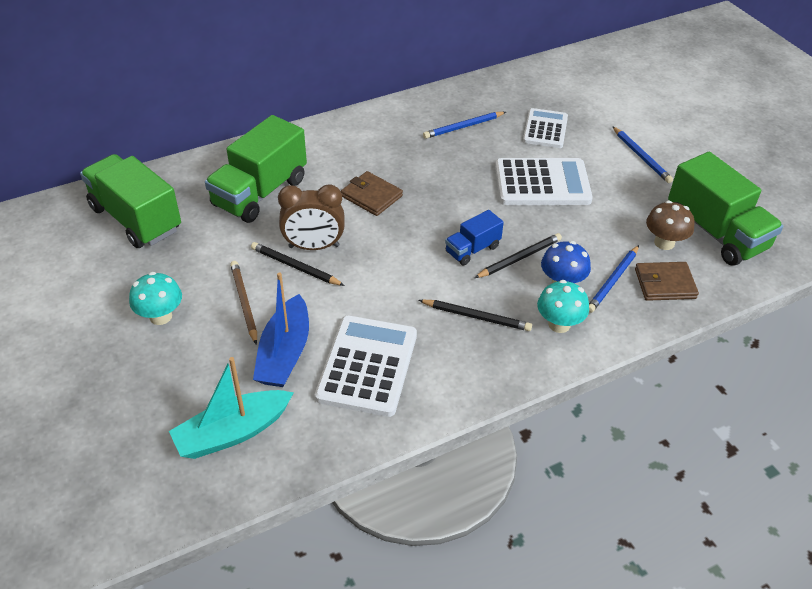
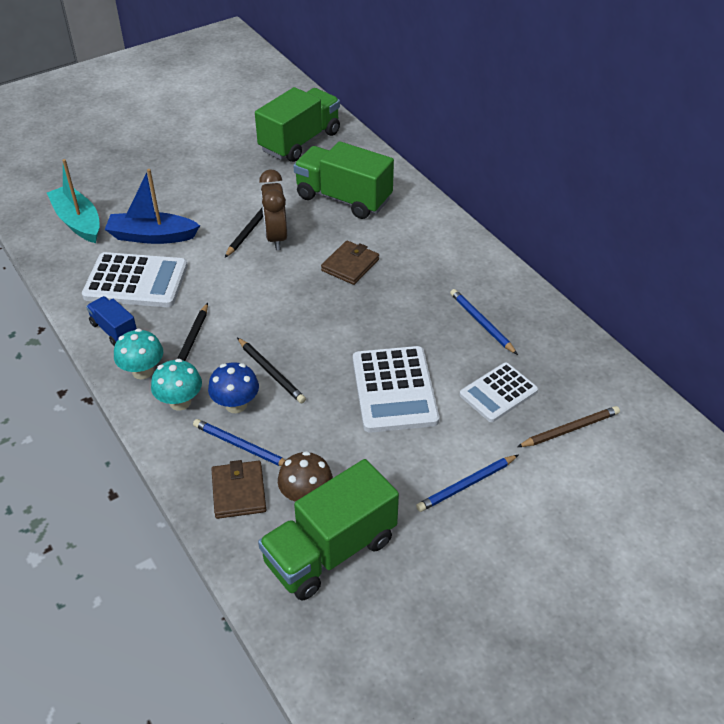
camera: 85 degrees right, 0 degrees up
(160, 316) = (192, 172): turquoise mushroom -> turquoise mushroom (143, 371)
(244, 303) = (207, 209): brown pencil -> brown pencil (570, 429)
(472, 249) = (281, 338): blue truck -> blue truck (114, 330)
(545, 129) = (498, 393): white calculator -> white calculator turned 135 degrees clockwise

